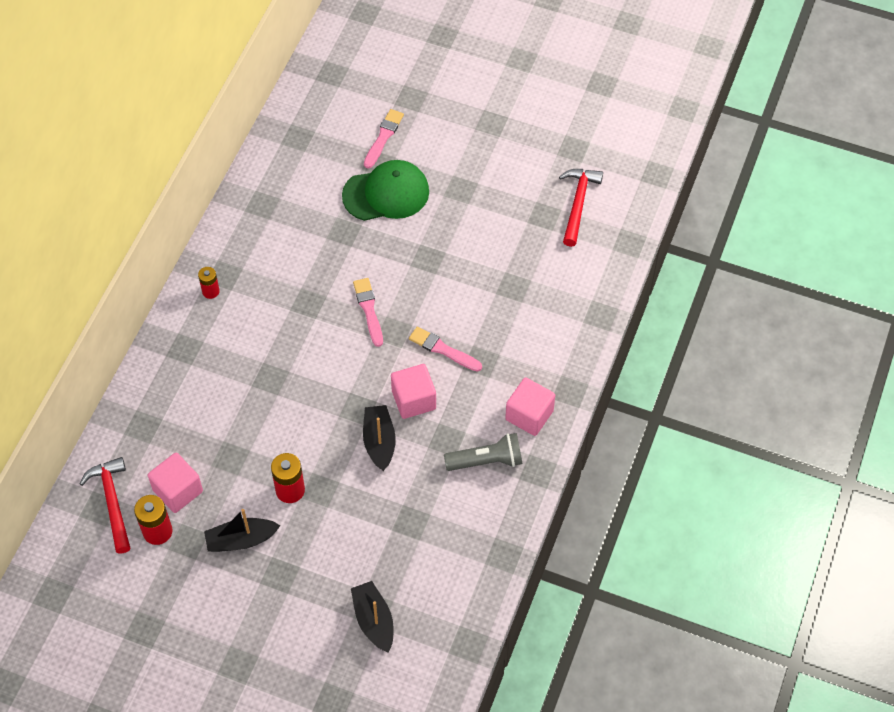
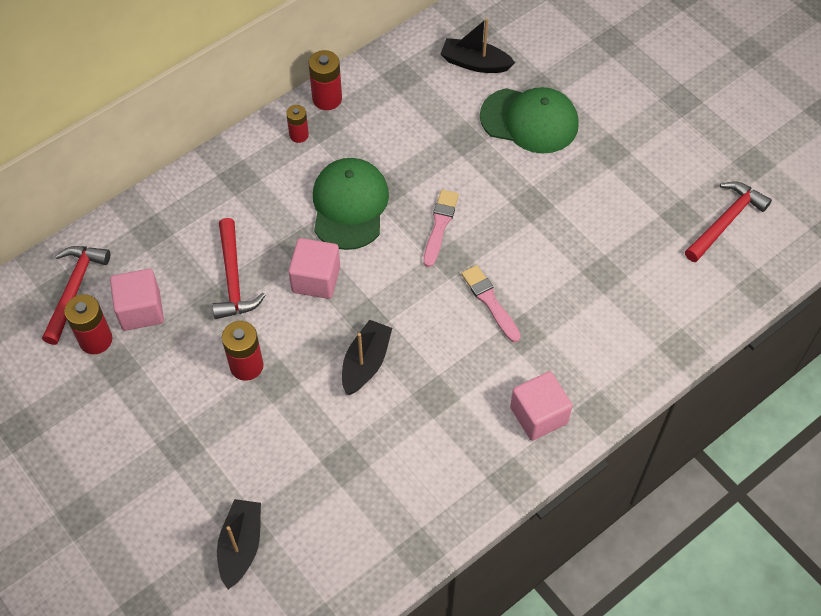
camera: 30 degrees right, 0 degrees up
(214, 251) = (327, 99): none -> red battery
(235, 430) = (233, 279): none -> red hammer
(241, 540) = (167, 391): black boat -> black boat (475, 63)
(288, 328) = (349, 205): none -> green cap
(383, 137) = (561, 66): pink brush -> none
(413, 400) = (427, 338): pink cube -> pink cube (316, 279)
(486, 461) = (463, 440): grey flashlight -> none

